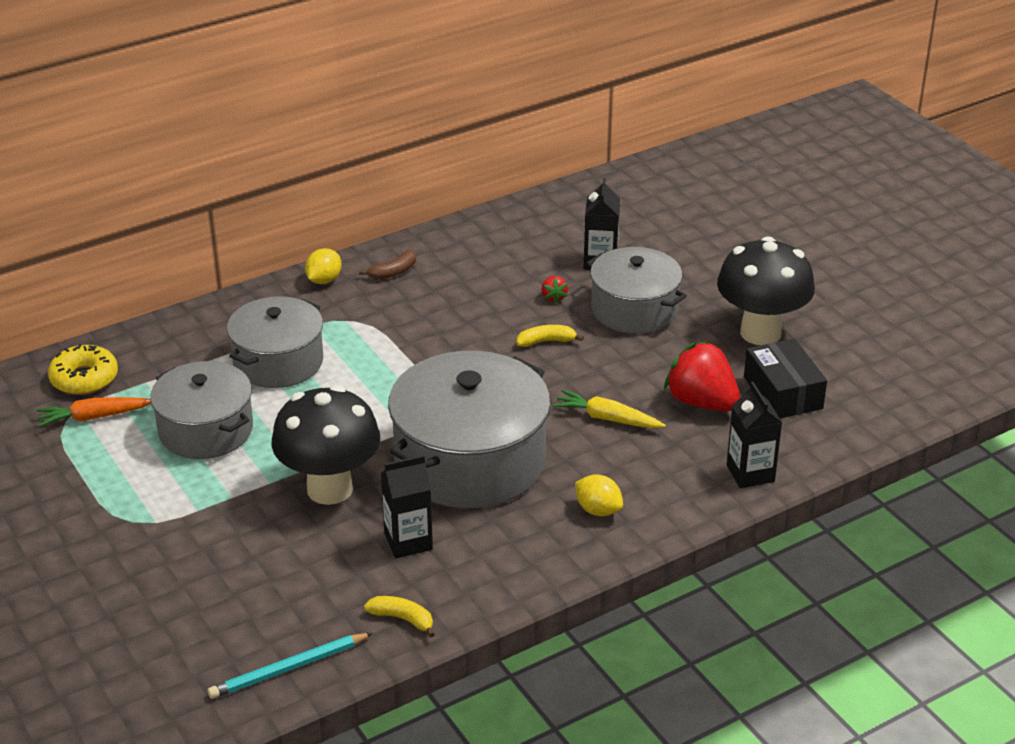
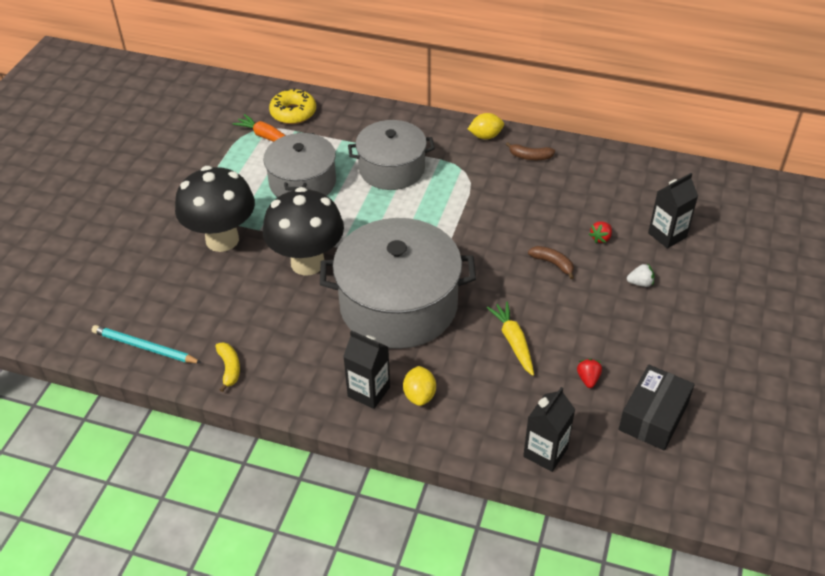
camera: 50 degrees right, 10 degrees up
(408, 541) = (298, 326): black carton -> black carton (369, 392)
(546, 341) = (553, 263): yellow banana -> brown banana
(634, 309) = (640, 283): grey pot -> white strawberry
(701, 402) = (588, 379): red strawberry -> red strawberry, size x0.43
(760, 333) = (703, 363): black mushroom -> black mushroom (222, 240)

